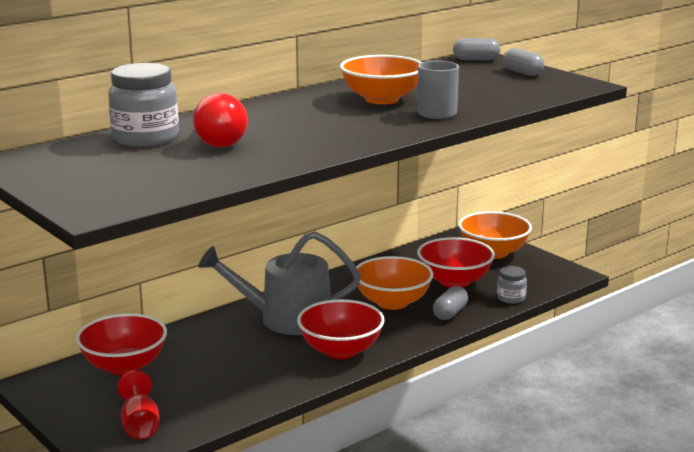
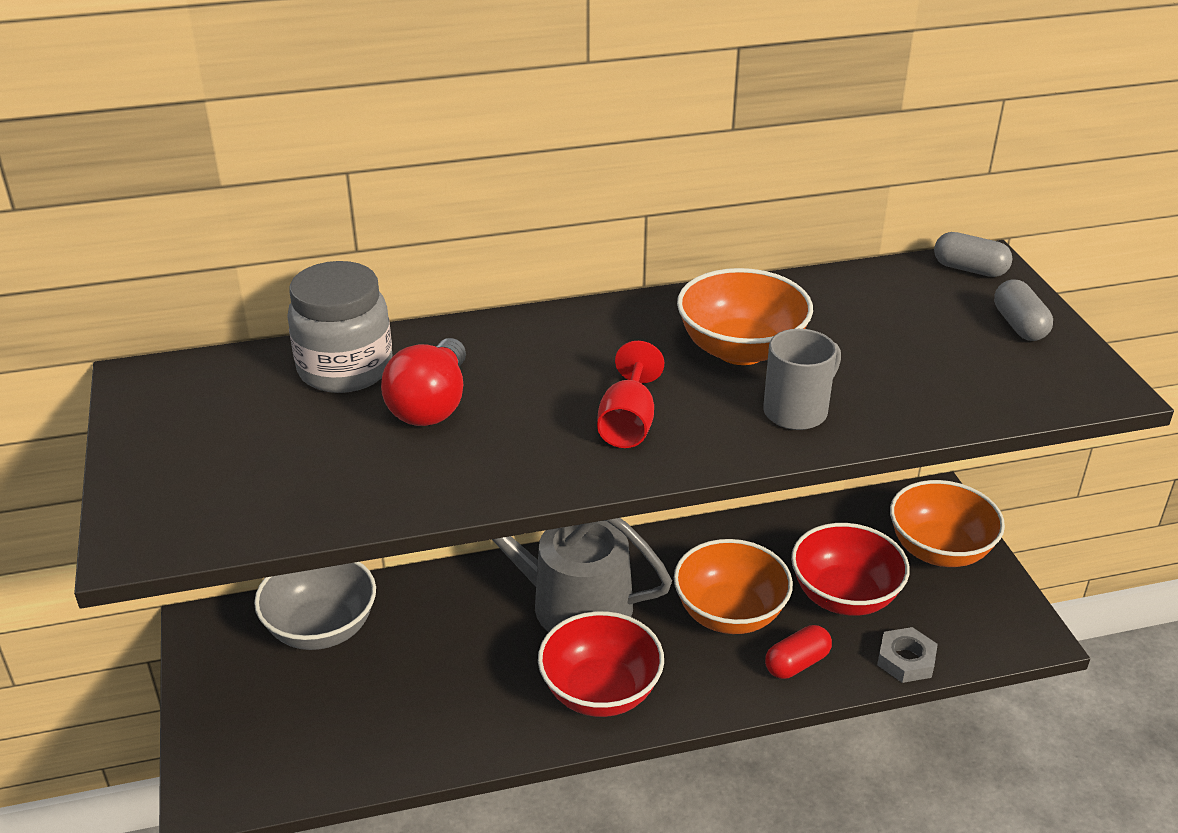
camera: 25 degrees right, 15 degrees up
(124, 366) = (321, 628): red bowl -> grey bowl
(140, 425) = (272, 749): red goblet -> red goblet (628, 423)
(450, 313) = (797, 663): grey capsule -> red capsule
(511, 298) = (906, 660): grey jar -> grey nut

